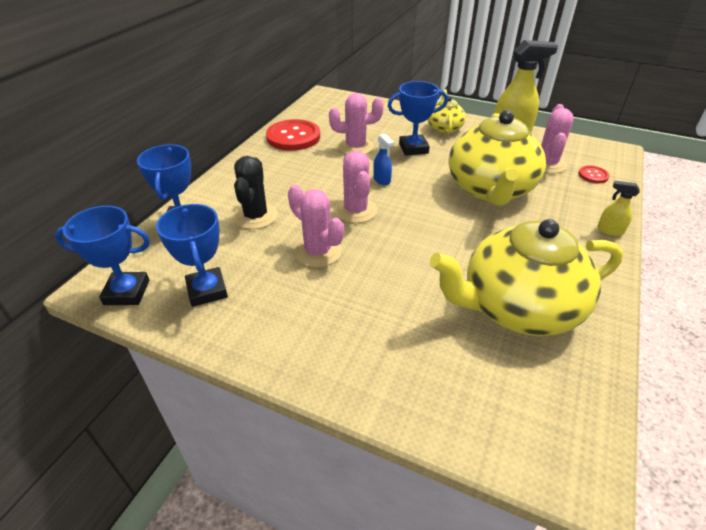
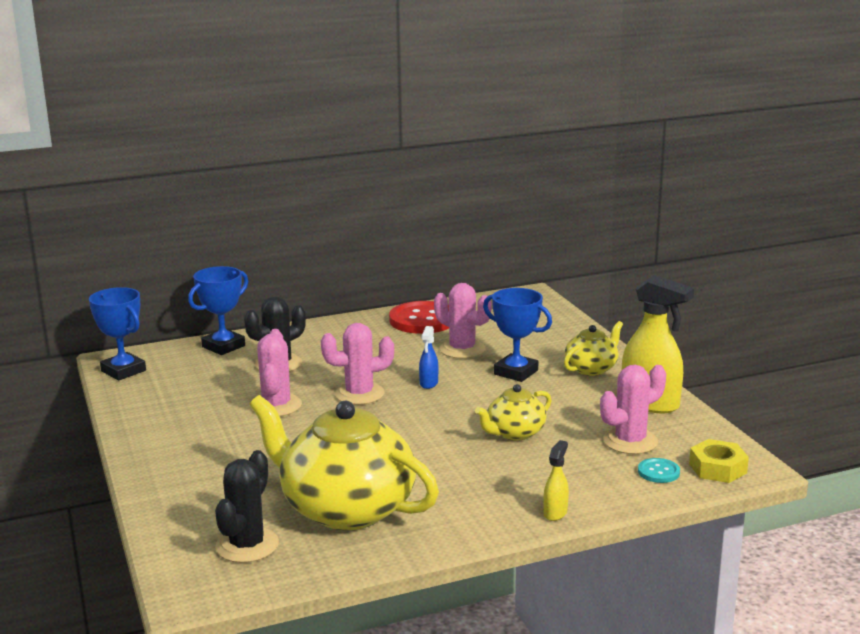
camera: 45 degrees right, 20 degrees down
(207, 290) = (167, 392): blue trophy -> none
(356, 210) = (359, 394): pink cactus -> pink cactus turned 45 degrees clockwise
(490, 189) = (515, 433): yellow teapot -> yellow teapot, size x0.49
(527, 391) = (247, 545): none -> black cactus
(593, 175) = (658, 472): red button -> turquoise button
(607, 159) = (717, 468): none -> yellow nut
(609, 230) = (555, 513): yellow spray bottle -> yellow spray bottle turned 45 degrees clockwise

